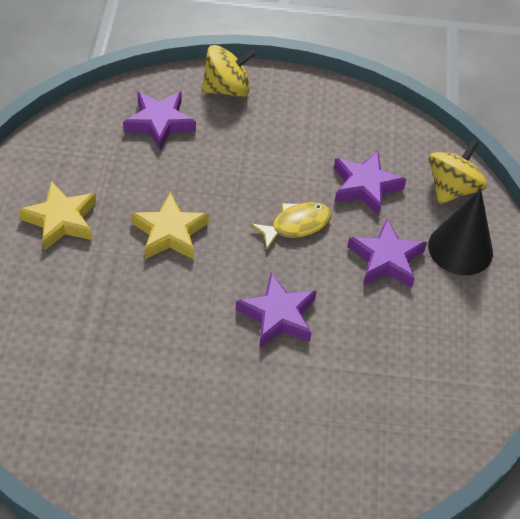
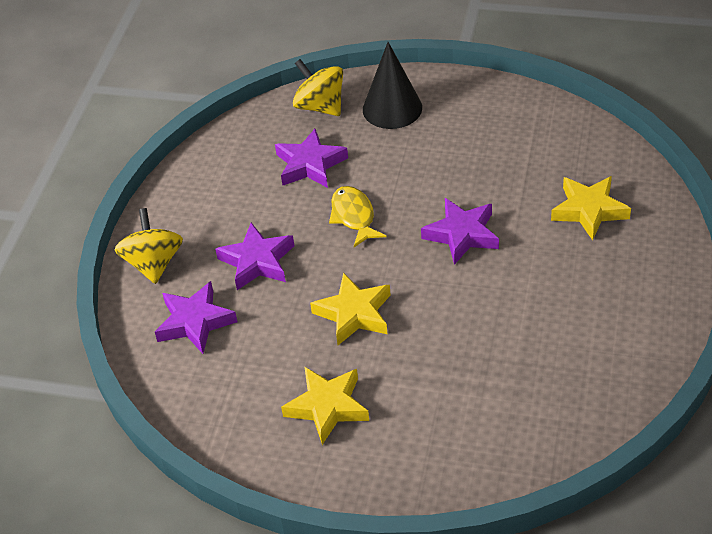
camera: 75 degrees left, 5 degrees down
(323, 434) = (589, 210): none -> yellow star
(386, 259) = (400, 157): purple star -> purple star (257, 261)

